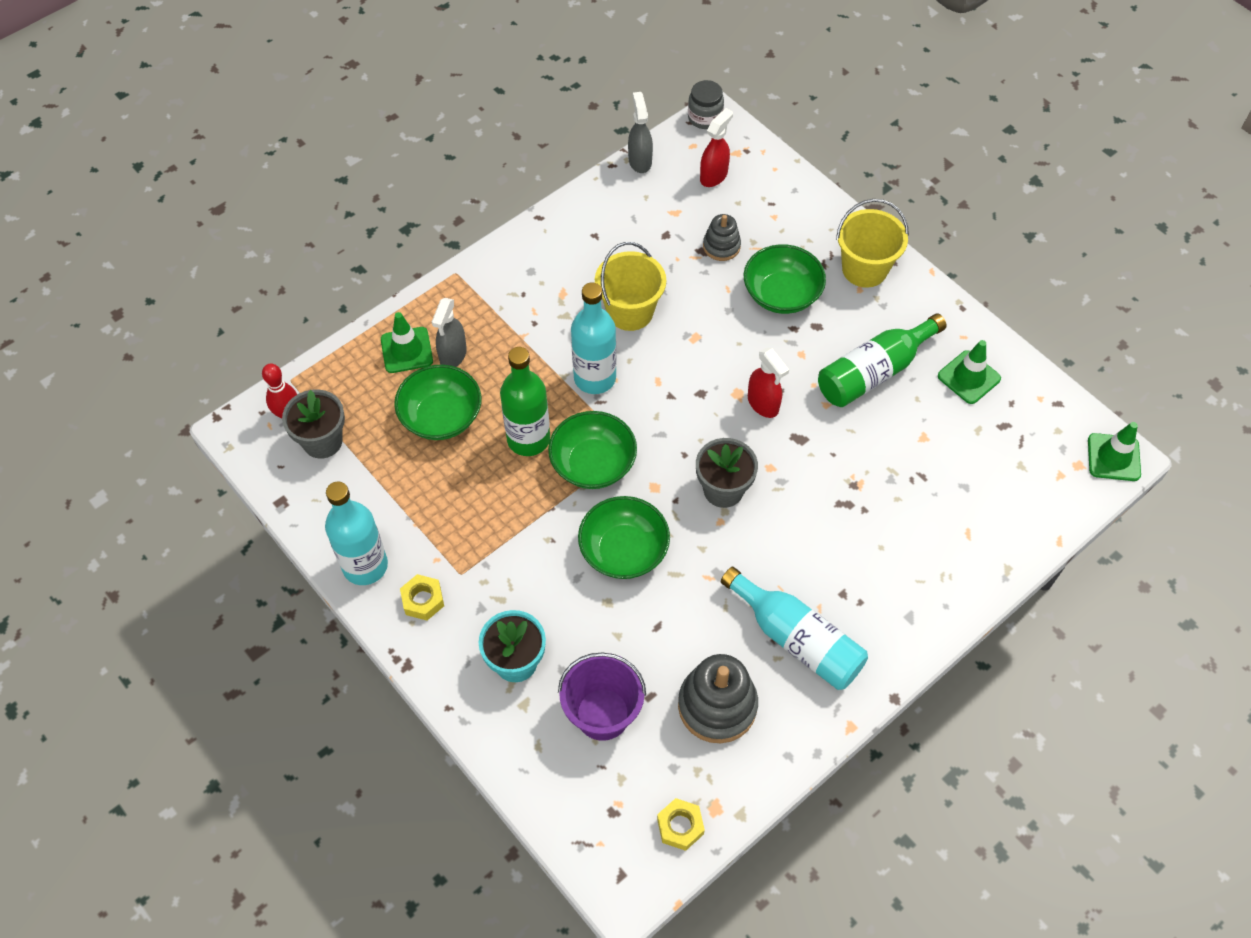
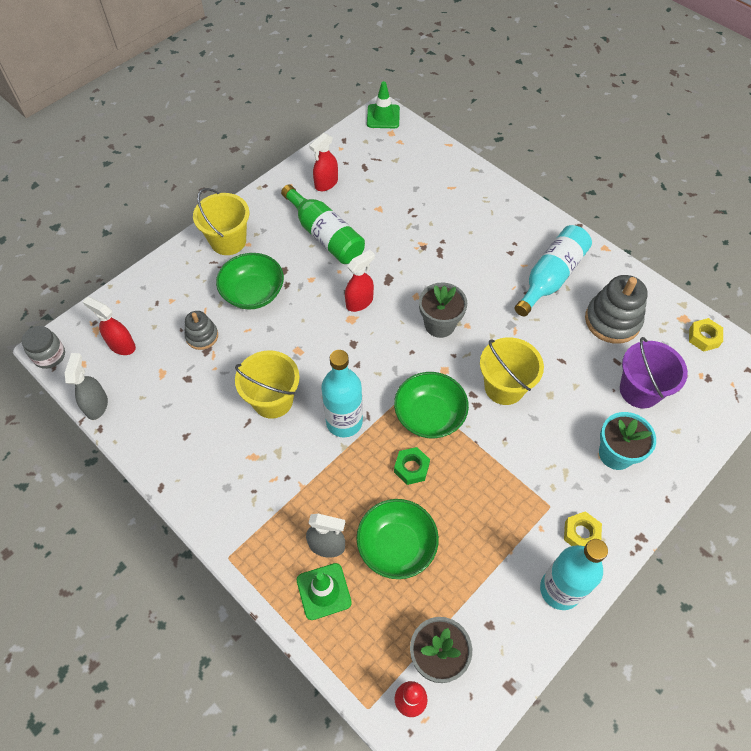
camera: 95 degrees left, 0 degrees up
(528, 439) = (411, 468): green bottle -> green nut
(624, 550) = (504, 387): green bowl -> yellow bucket
(640, 161) = (97, 405): grey spray bottle -> grey spray bottle turned 105 degrees clockwise
(969, 377) = (326, 183): green traffic cone -> red spray bottle

